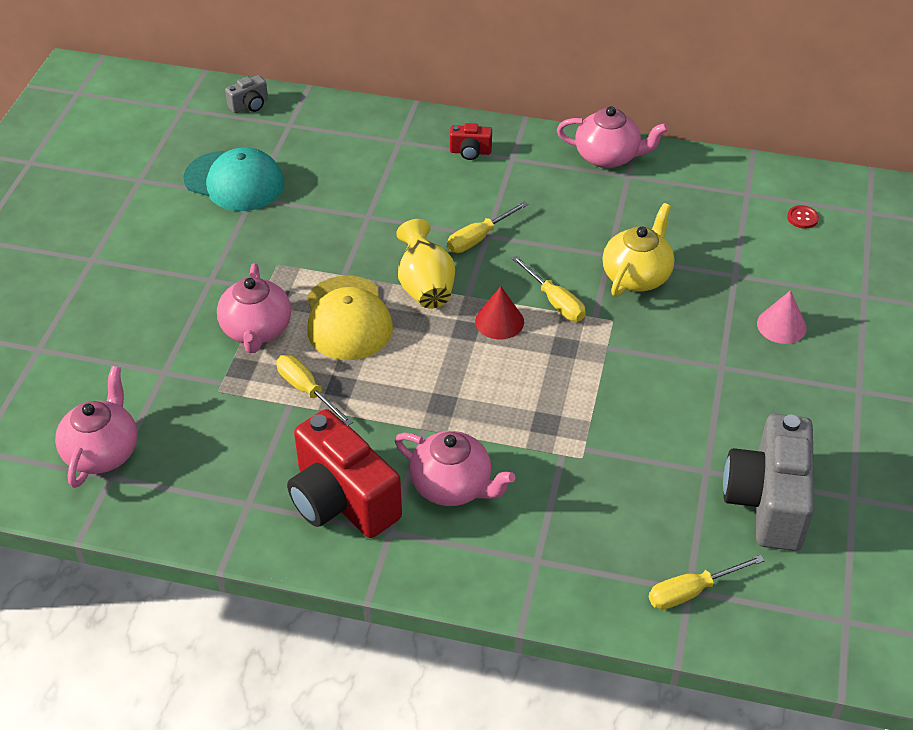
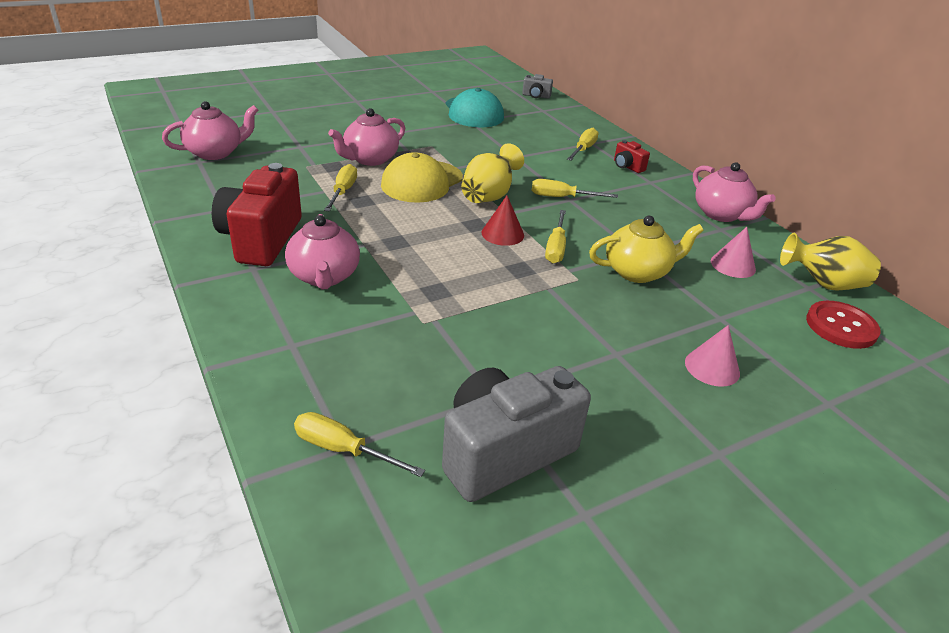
camera: 45 degrees right, 10 degrees down
(406, 157) = (583, 149): none -> yellow screwdriver
(681, 212) = (733, 265): none -> pink cone
(750, 182) = (823, 284): none -> yellow vase
(802, 218) = (841, 326): red button -> red button, size x2.02

